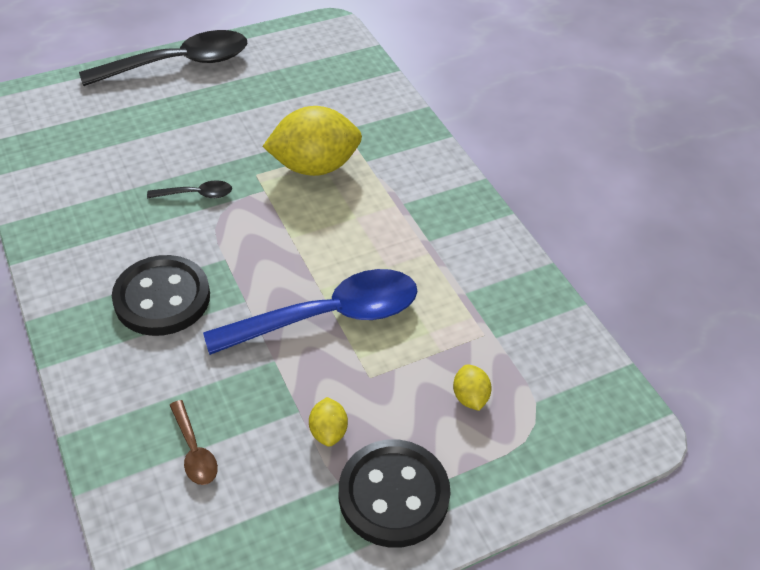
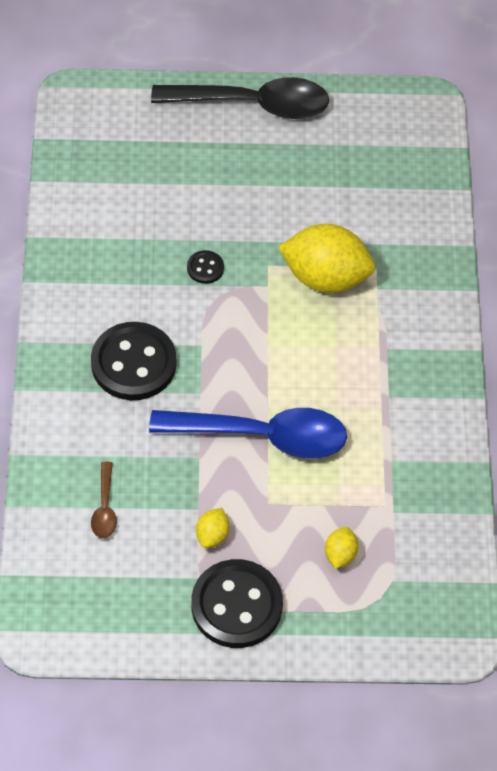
camera: 25 degrees right, 10 degrees up
(196, 194) = (205, 268): black spoon -> black button

